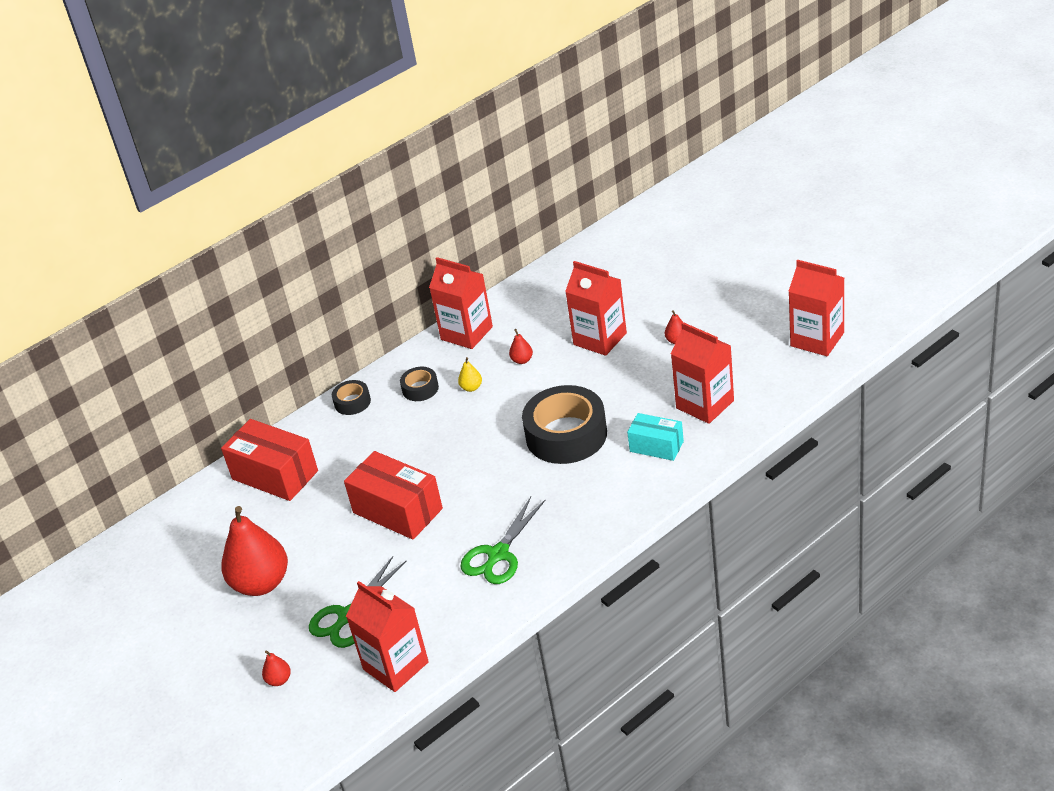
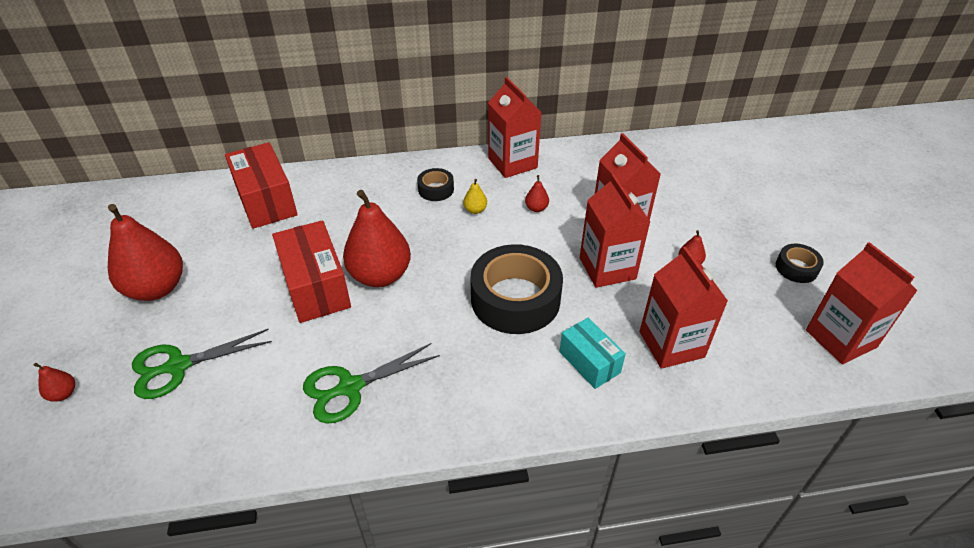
camera: 25 degrees right, 5 degrees up
(352, 402) = (377, 173): black tape -> black tape (796, 268)
(395, 666) = (154, 450): red carton -> red carton (607, 268)
(442, 475) = (380, 275): none -> red pear

